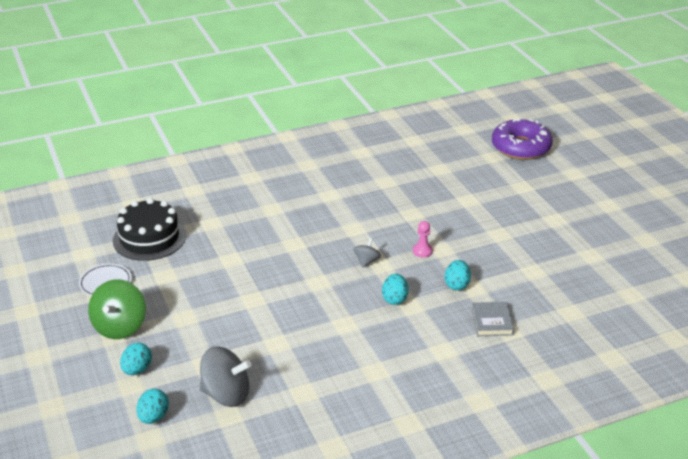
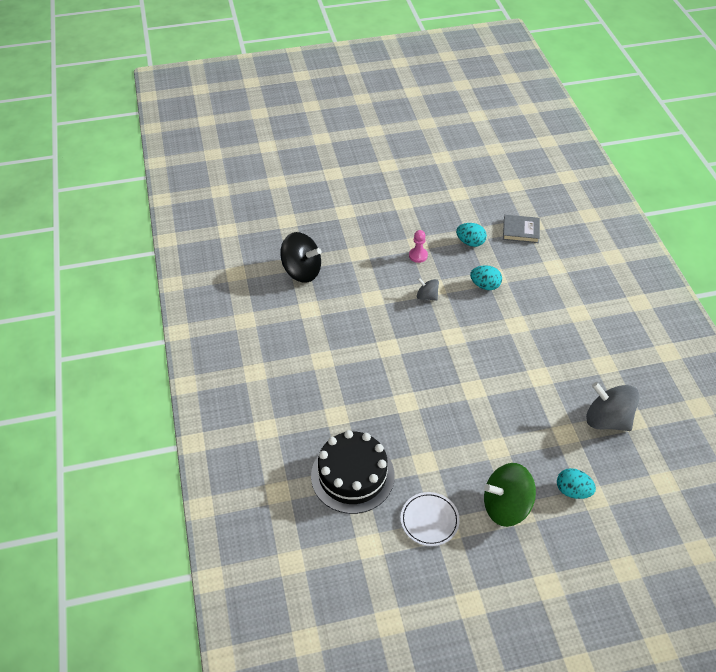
camera: 80 degrees left, 15 degrees up
(120, 326) = (506, 506): green spinning top -> green spinning top turned 150 degrees clockwise
(153, 417) = (637, 478): turquoise egg -> none
(226, 394) = (607, 420): grey spinning top -> grey spinning top turned 75 degrees counterclockwise
(375, 185) = (301, 271): none -> black spinning top
(521, 147) = (267, 160): purple donut -> none

